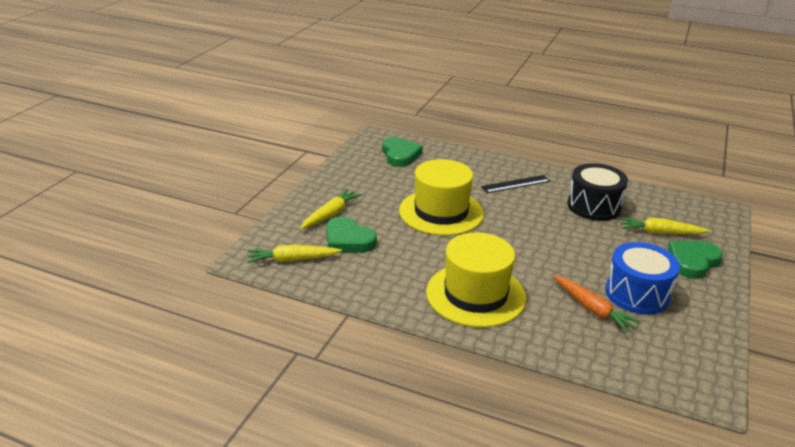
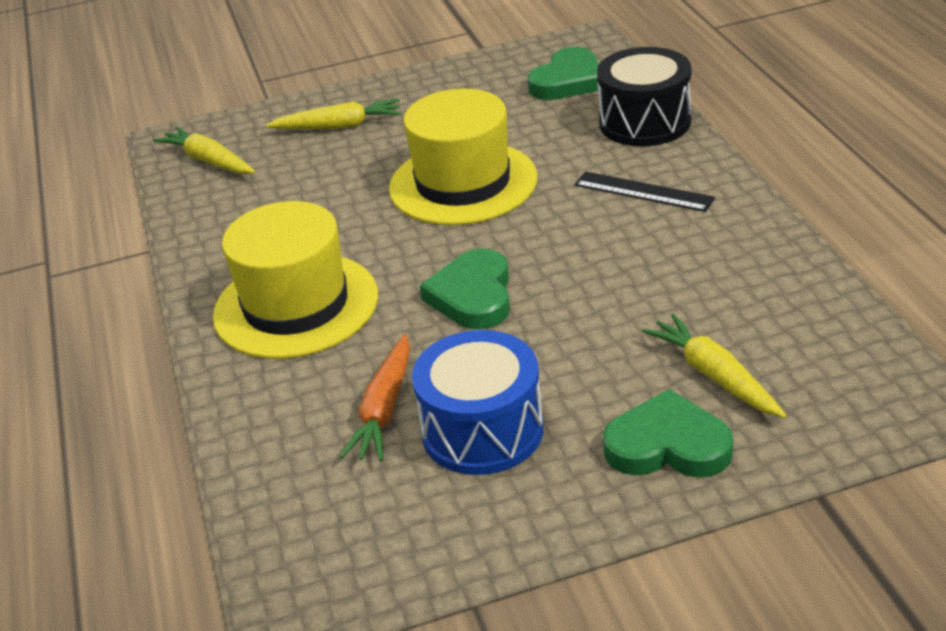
camera: 55 degrees right, 5 degrees up
(348, 240) = (298, 166): green heart -> green heart (473, 296)
(594, 206) = (693, 281): black drum -> black drum (645, 122)

